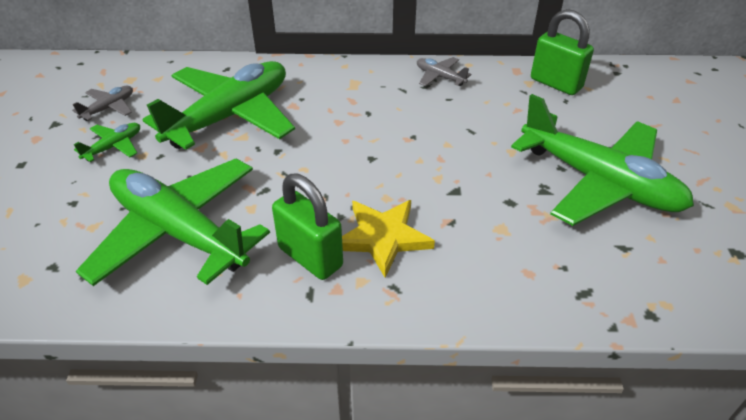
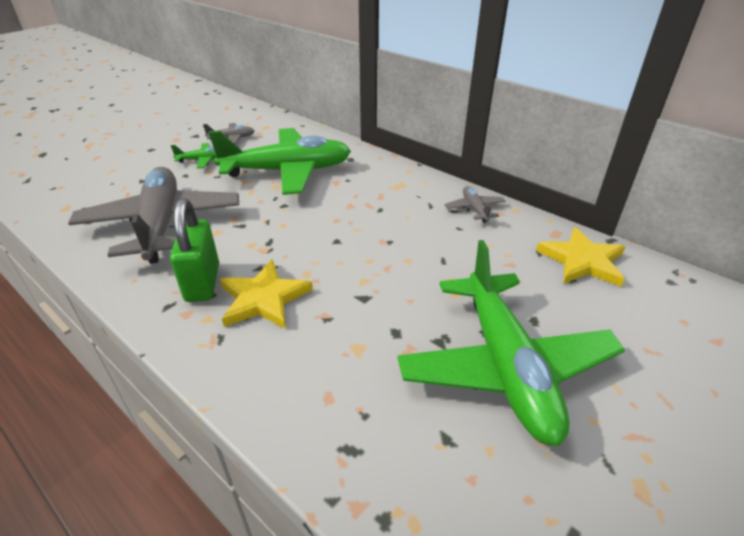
camera: 40 degrees right, 5 degrees down
(179, 232) = (161, 224): green plane -> grey plane
(556, 83) = (582, 261): green padlock -> yellow star

